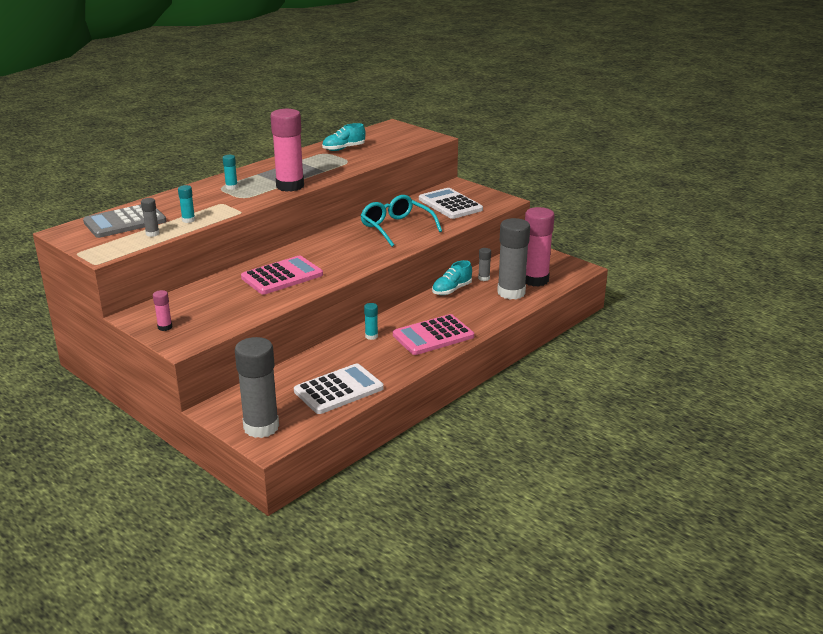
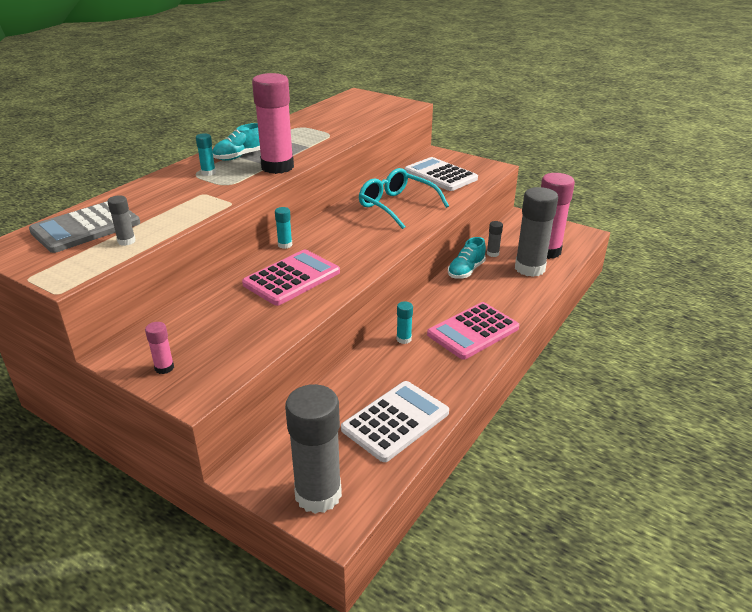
camera: 10 degrees left, 5 degrees up
(188, 220) = (168, 219): turquoise glue stick -> turquoise glue stick (285, 245)
(344, 148) = (318, 121): turquoise shoe -> turquoise shoe (239, 156)

